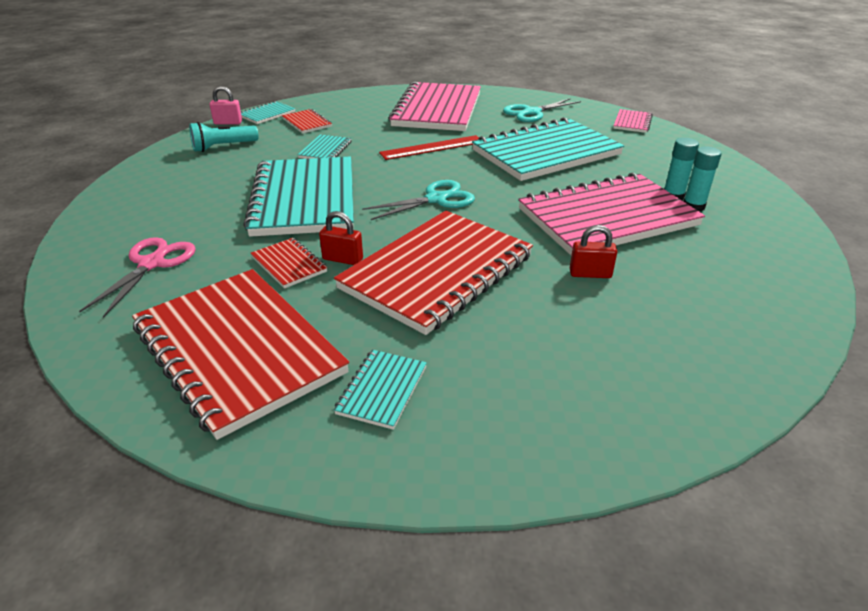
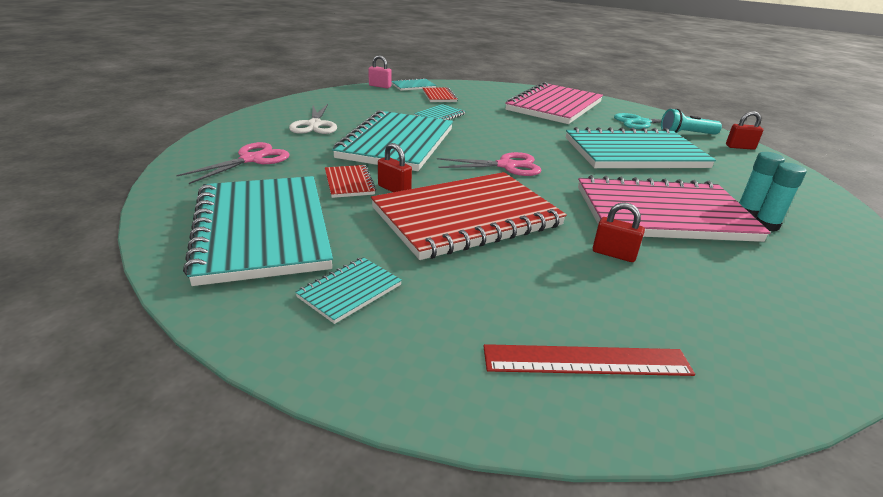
camera: 20 degrees right, 5 degrees down
(191, 196) = (314, 125): none -> white scissors
(223, 147) = (364, 100): turquoise flashlight -> turquoise flashlight (686, 134)
(238, 350) = (263, 230): red notebook -> turquoise notebook
(432, 147) = (530, 130): red ruler -> red ruler (586, 360)
(436, 199) = (506, 166): turquoise scissors -> pink scissors
(632, 122) = (740, 147): pink notebook -> red padlock

